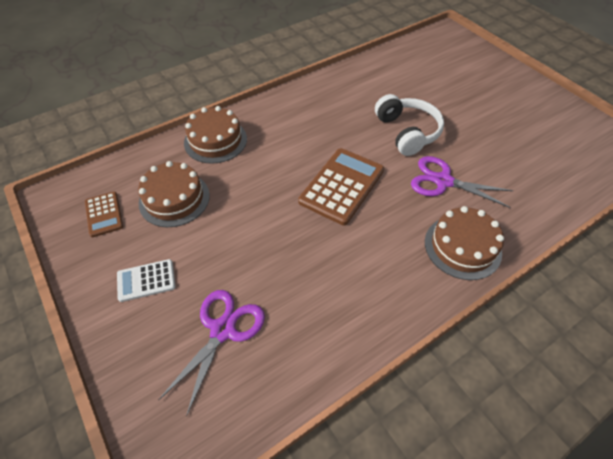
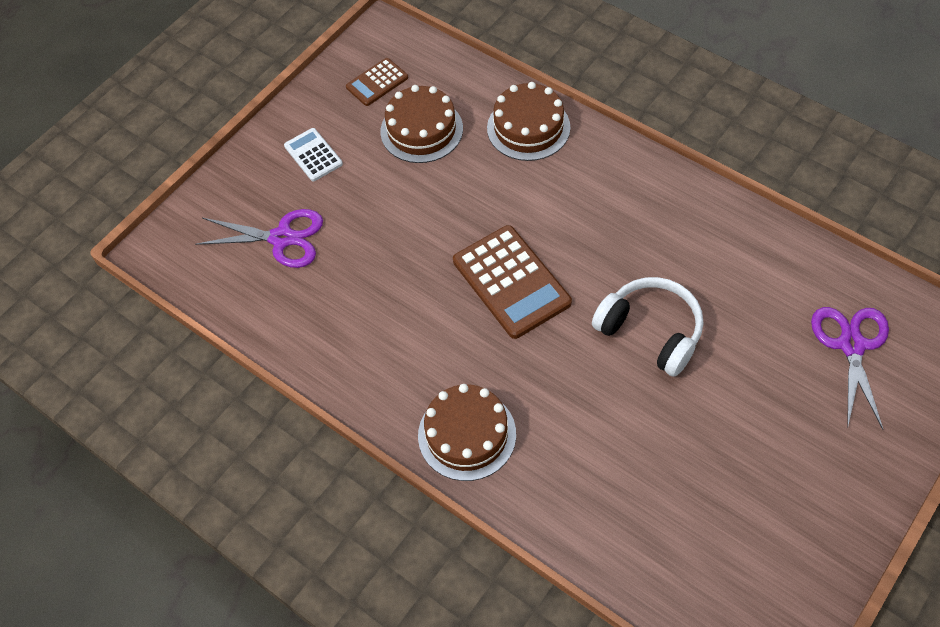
camera: 75 degrees right, 5 degrees up
(341, 186) = (511, 282): brown calculator -> brown calculator turned 45 degrees clockwise
(407, 132) = (651, 331): white headphones -> white headphones turned 105 degrees counterclockwise
(443, 181) = (571, 394): purple scissors -> purple scissors (851, 345)

